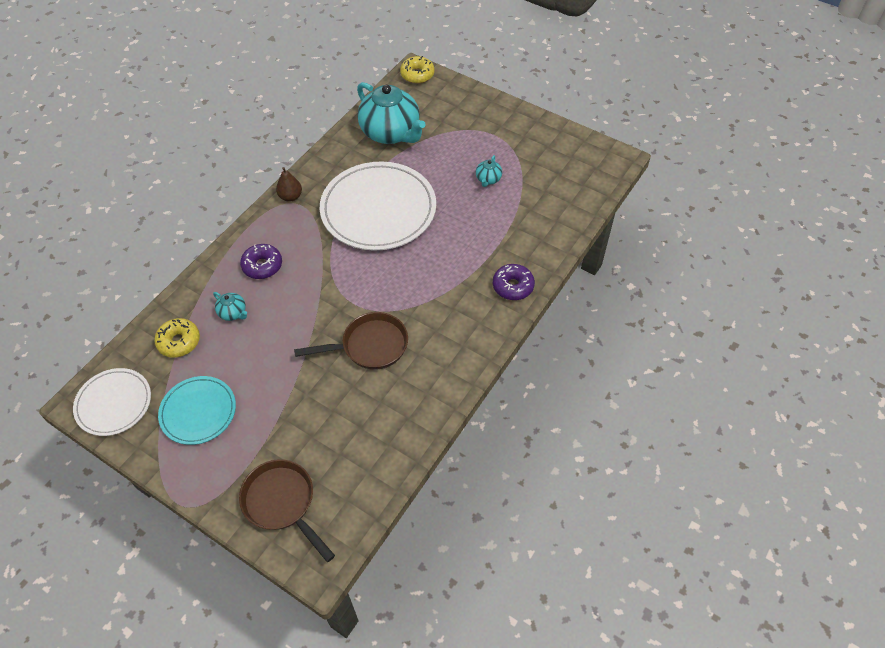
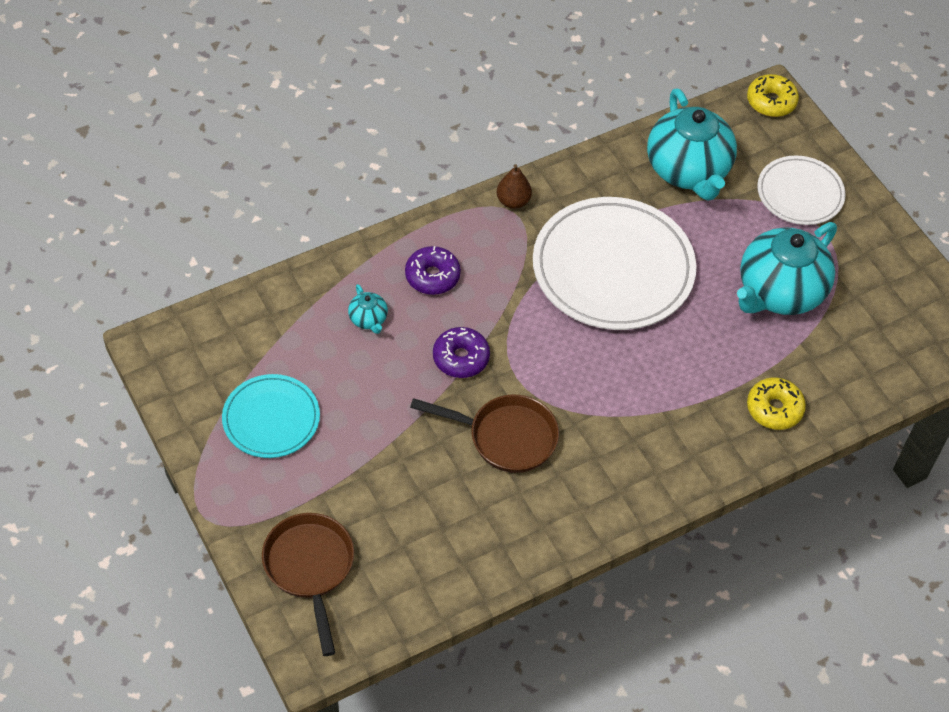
camera: 25 degrees right, 0 degrees up
(114, 403) = (185, 363): white plate -> white plate (800, 193)
(179, 342) = (290, 325): yellow donut -> yellow donut (774, 409)
(488, 179) = (779, 292): turquoise teapot -> turquoise teapot, size x2.40
(513, 286) = (725, 448): purple donut -> purple donut (461, 358)

